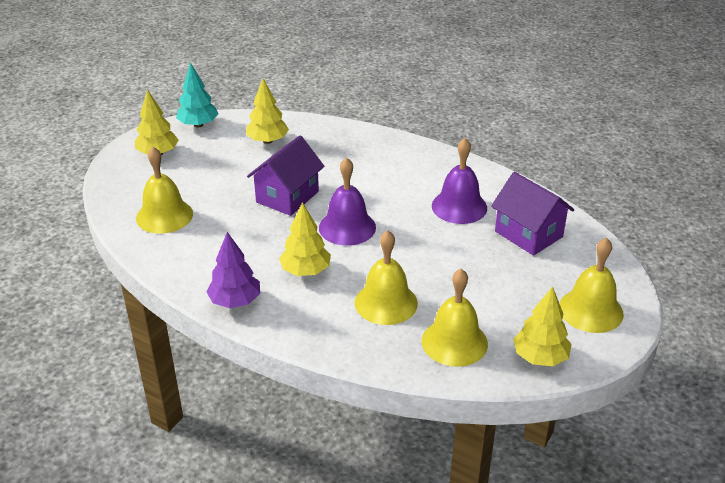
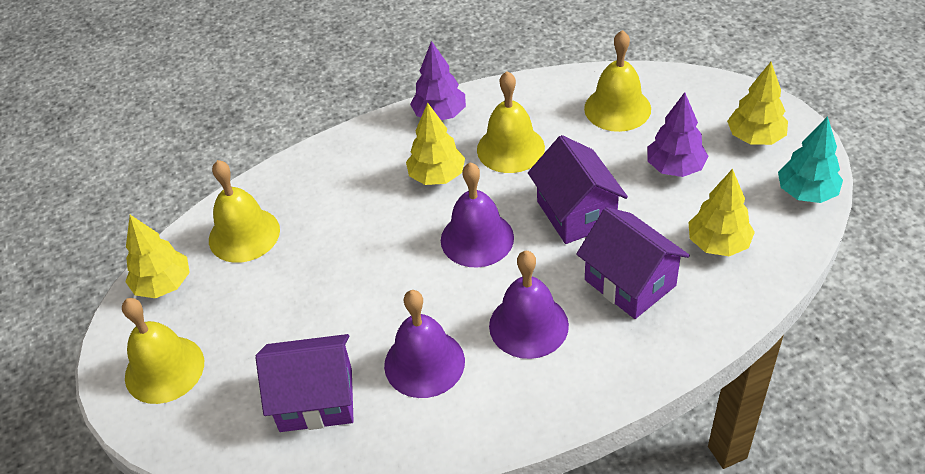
camera: 130 degrees right, 10 degrees up
(211, 173) = (675, 168): none -> purple tree
(326, 159) = (630, 283): none -> purple house
(386, 302) = (338, 213): yellow bell -> yellow bell (510, 148)
(393, 182) = (528, 325): none -> purple bell

